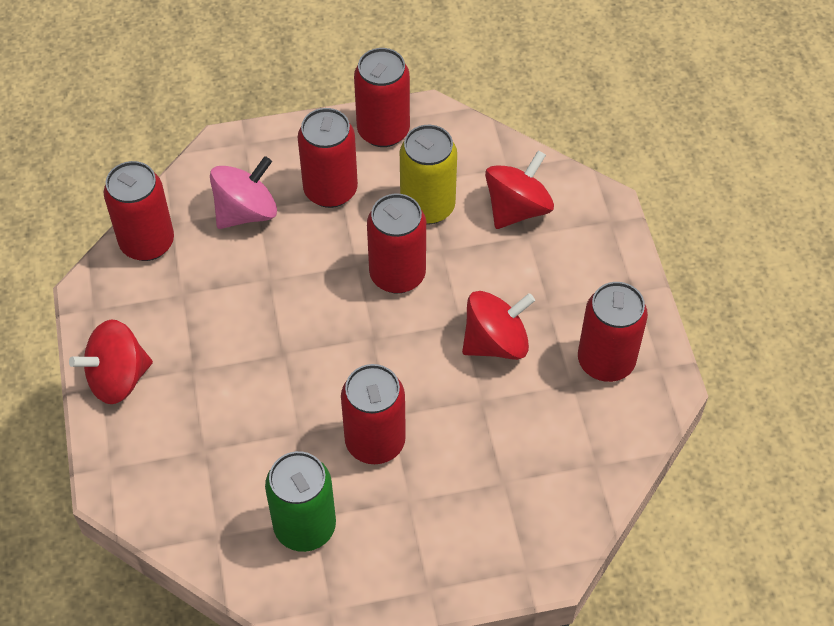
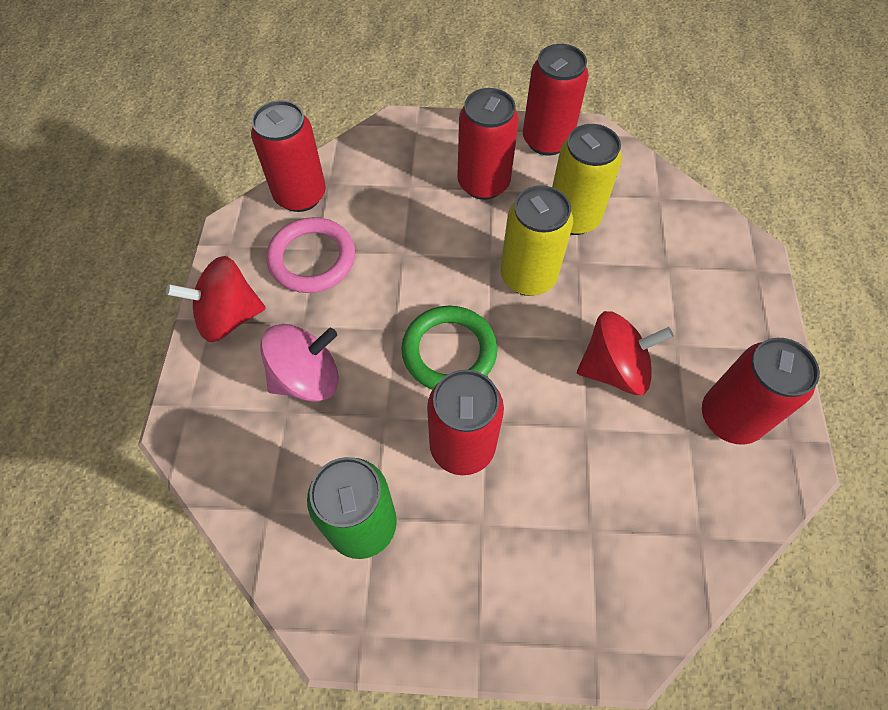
camera: 15 degrees right, 5 degrees up
(181, 304) = (312, 259): none -> pink ring
(246, 212) = (399, 186): pink spinning top -> pink spinning top (307, 378)
(340, 362) = (449, 351): none -> green ring
(397, 275) = (528, 276): red can -> yellow can
(517, 209) = (662, 238): red spinning top -> none

